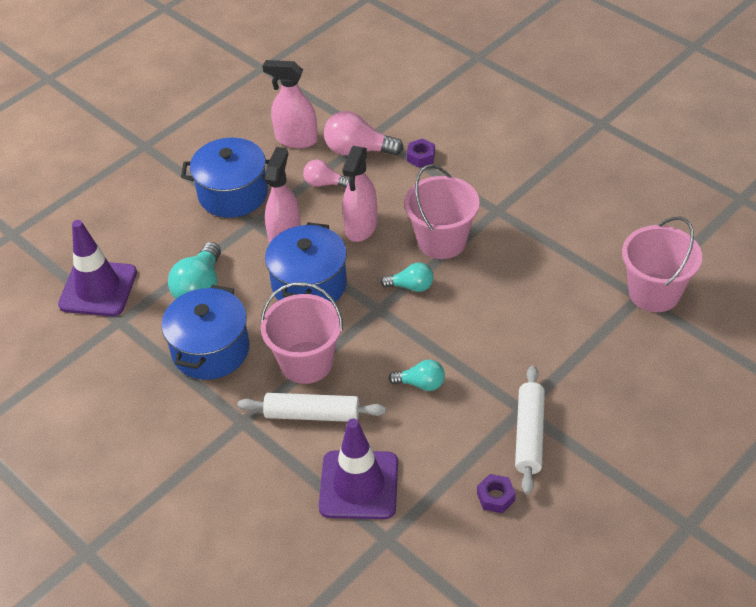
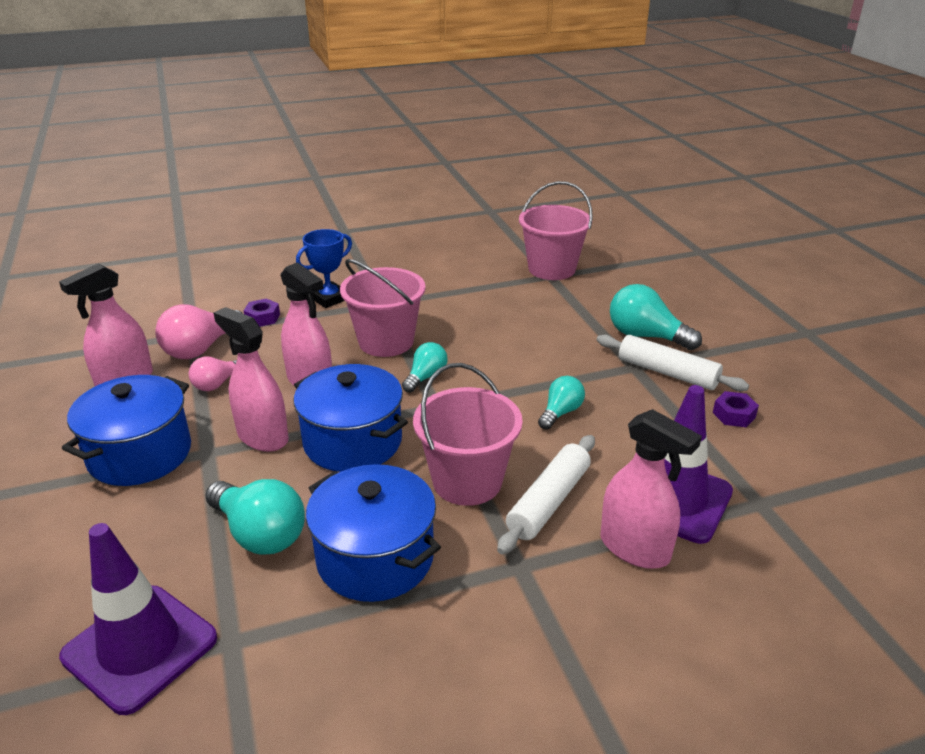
camera: 65 degrees left, 15 degrees down
(293, 477) = (635, 548): none -> pink spray bottle
(478, 177) = (329, 298): none -> blue trophy
(580, 402) = (646, 336): none -> turquoise light bulb

